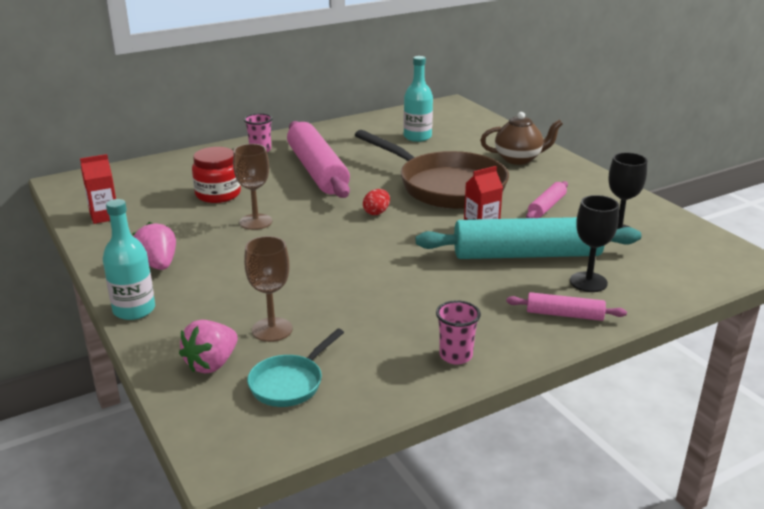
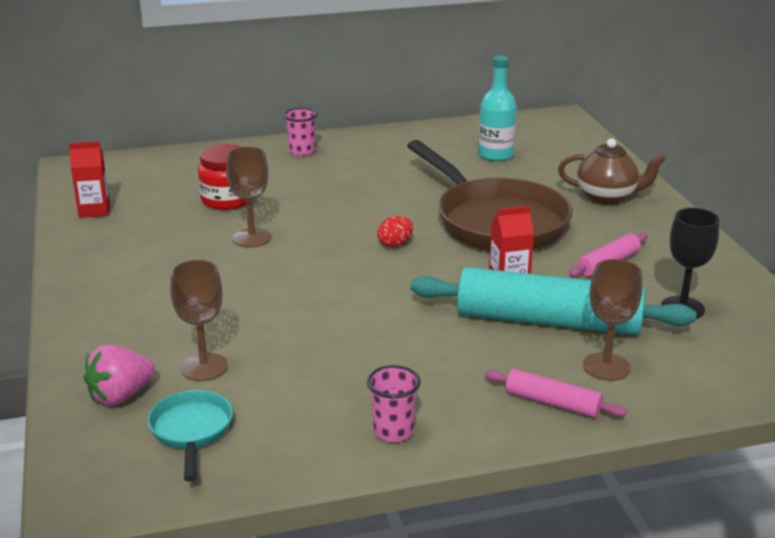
camera: 15 degrees right, 0 degrees up
(134, 310) = (72, 322): turquoise bottle -> none
(158, 265) = (122, 274): pink strawberry -> none
(290, 383) = (191, 431): turquoise pan -> turquoise pan turned 120 degrees clockwise
(317, 171) = (354, 184): pink rolling pin -> none
(588, 282) = (606, 367): black goblet -> brown goblet

